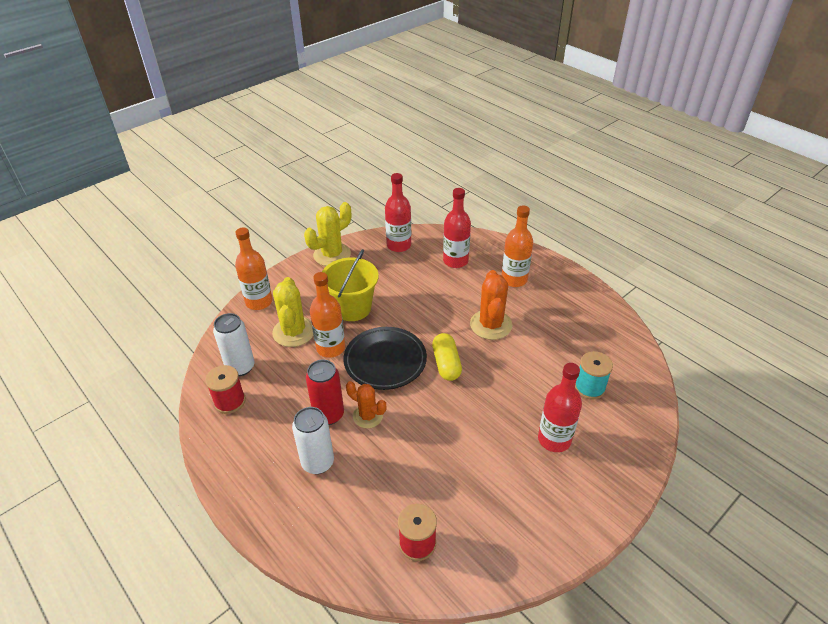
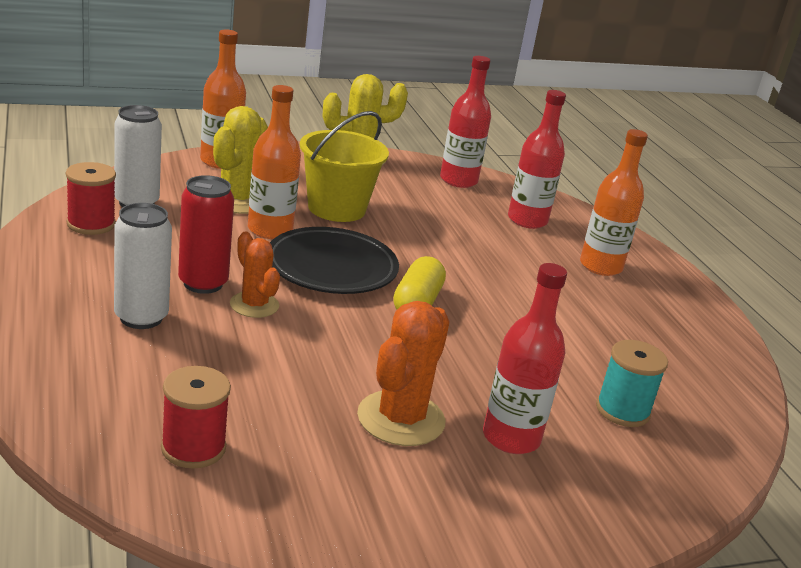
camera: 20 degrees right, 15 degrees down
(491, 325) = (522, 293): orange cactus -> orange cactus (401, 419)

